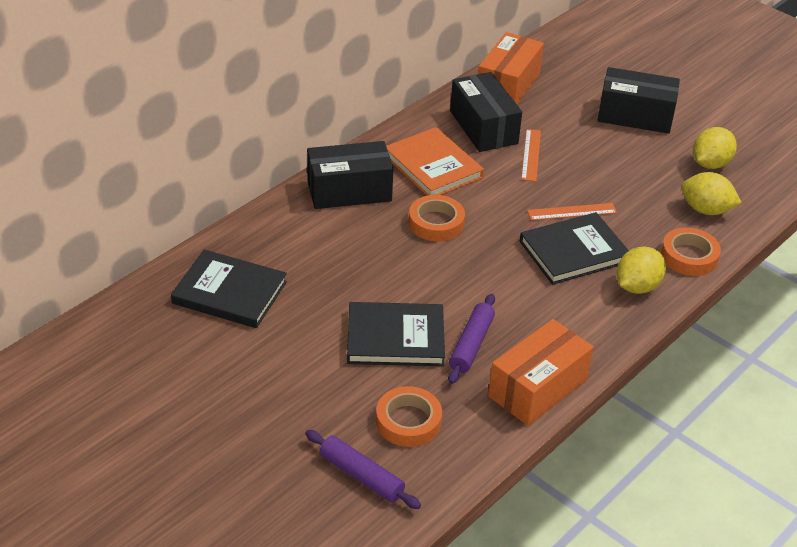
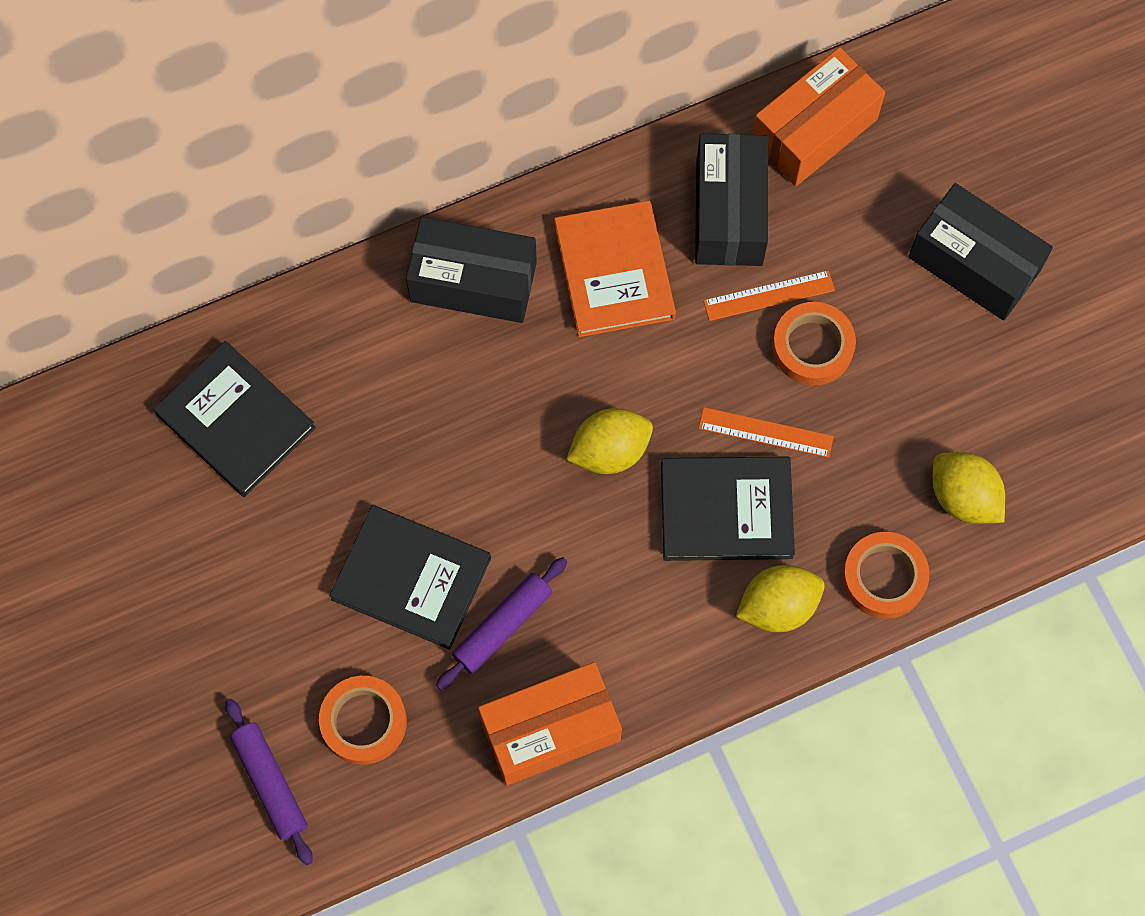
camera: 25 degrees right, 30 degrees up
(436, 223) = (564, 387): orange tape -> orange tape (812, 347)
(531, 155) = (769, 295): orange ruler -> orange ruler turned 45 degrees clockwise
(710, 164) = (1027, 406): yellow lemon -> yellow lemon (609, 451)

